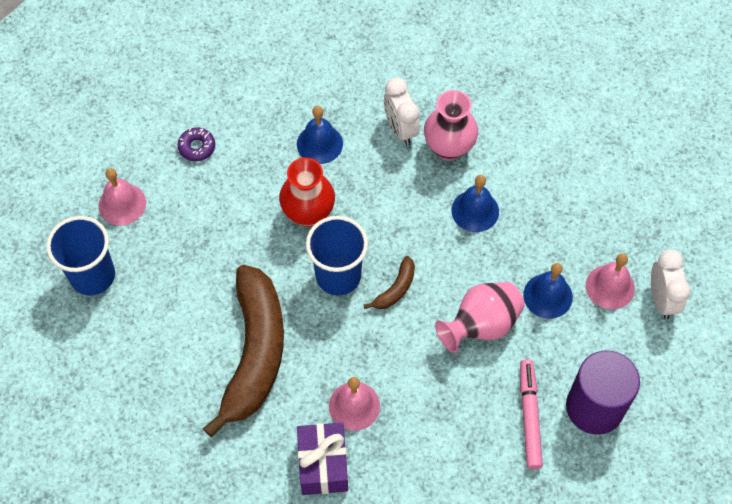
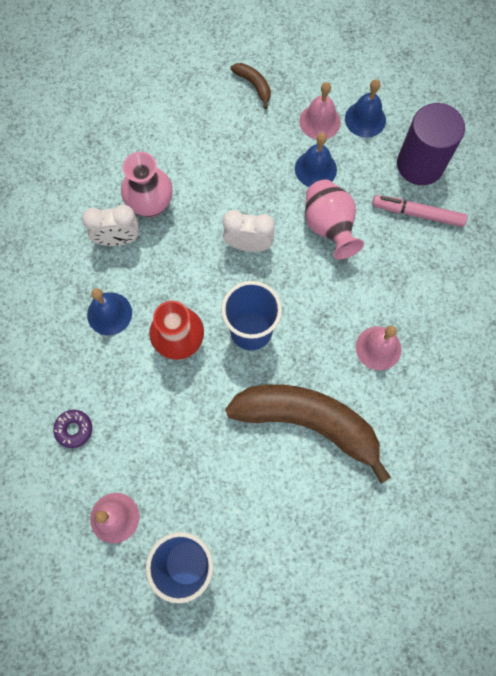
camera: 75 degrees left, 10 degrees up
(323, 464) = (426, 387): purple gift -> none
(395, 289) = (277, 286): brown banana -> brown banana (254, 85)
(475, 211) = (220, 201): blue bell -> blue bell (365, 119)
(661, 299) = (340, 89): white clock -> white clock (248, 245)

